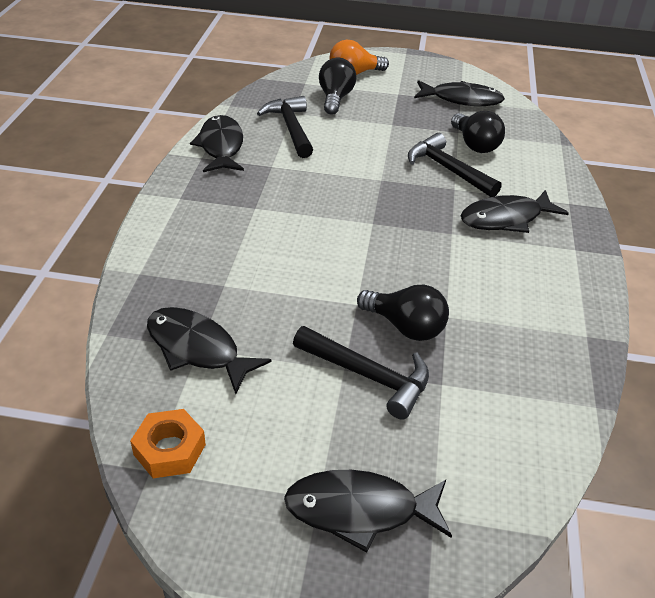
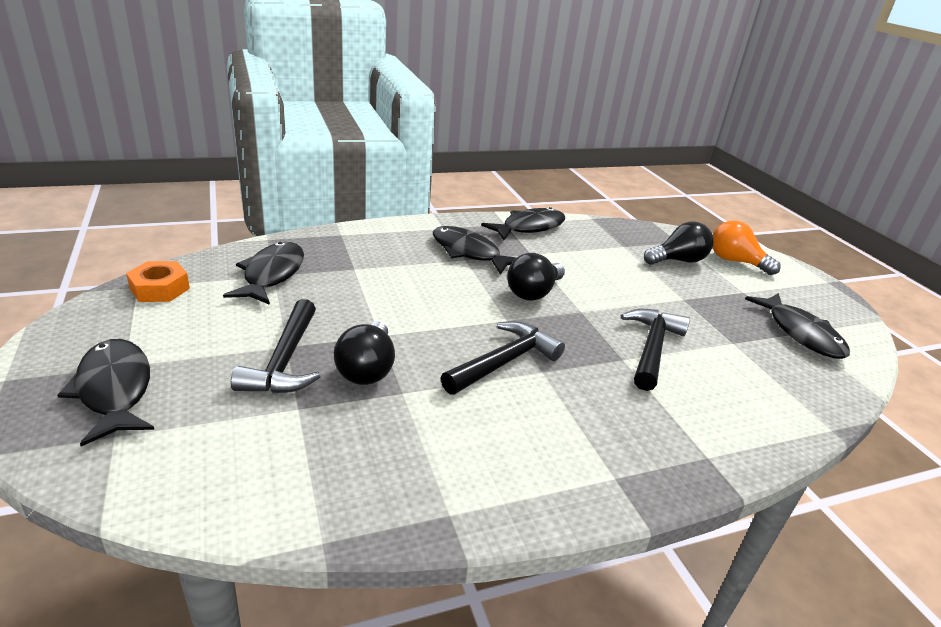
camera: 60 degrees right, 10 degrees down
(291, 128) = (597, 250): black hammer -> black hammer (504, 362)
(475, 145) = (725, 358): black light bulb -> black light bulb (533, 293)
(506, 219) = (611, 406): black fish -> black fish (469, 252)

